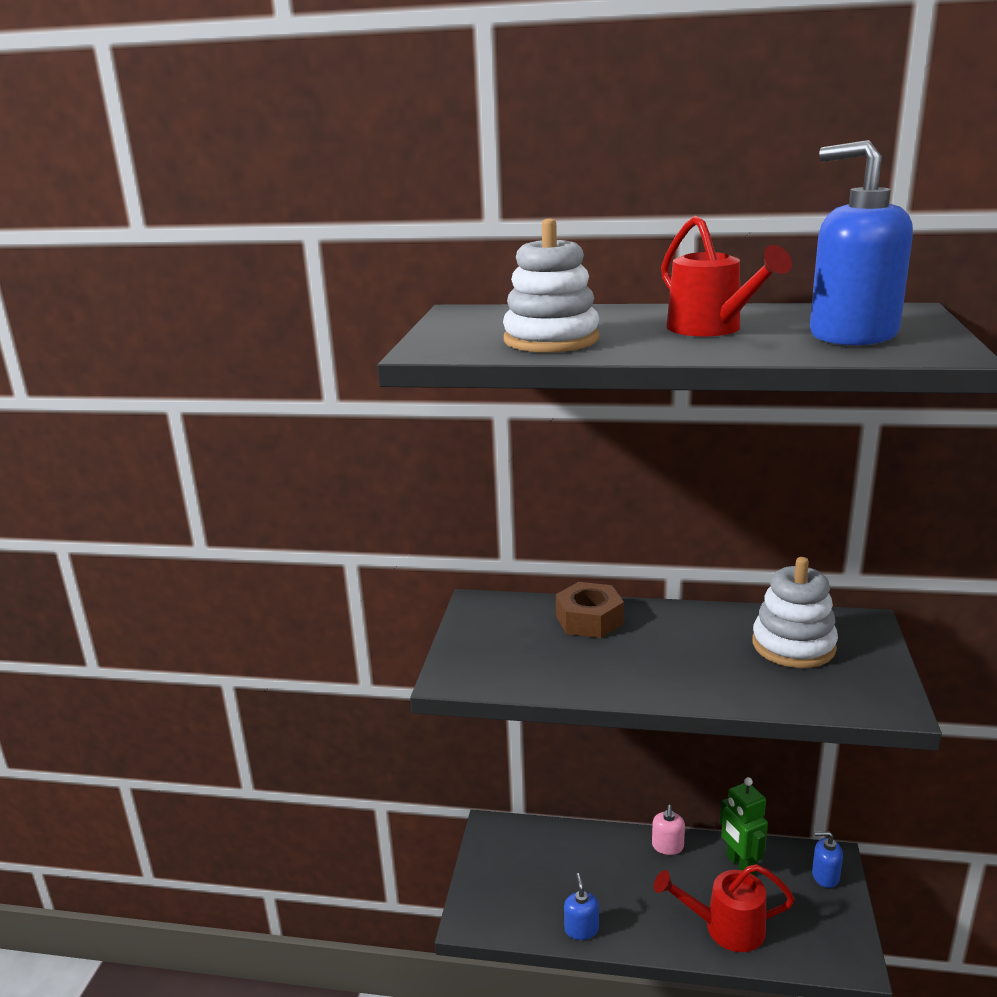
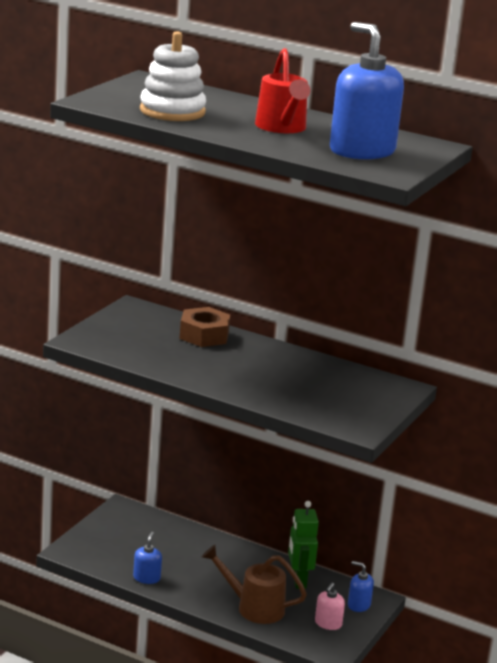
camera: 15 degrees right, 0 degrees up
(667, 846) = (251, 555): pink soap dispenser -> pink soap dispenser (328, 623)
(725, 927) = (253, 607): red watering can -> brown watering can
(793, 645) = (333, 385): white stacking toy -> none

